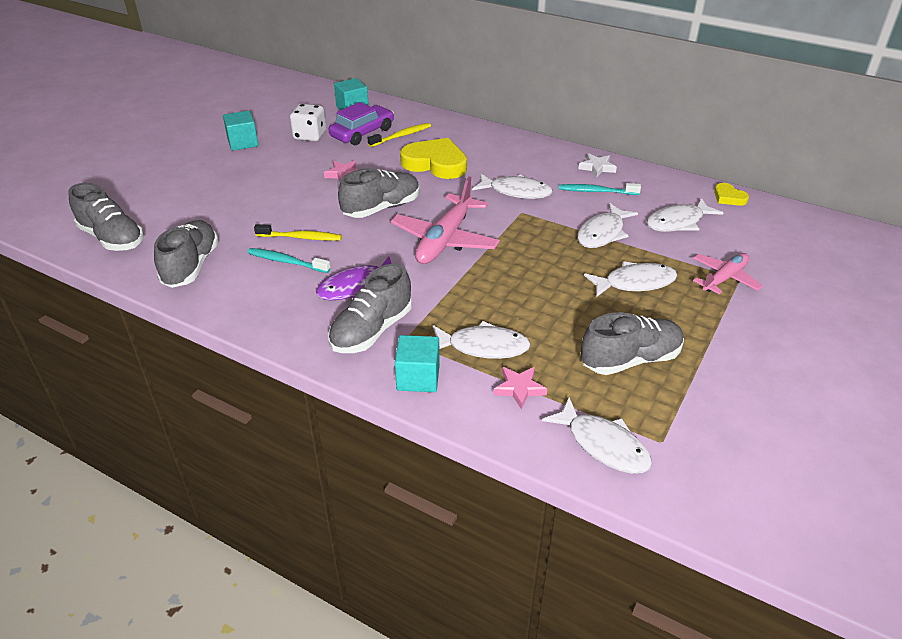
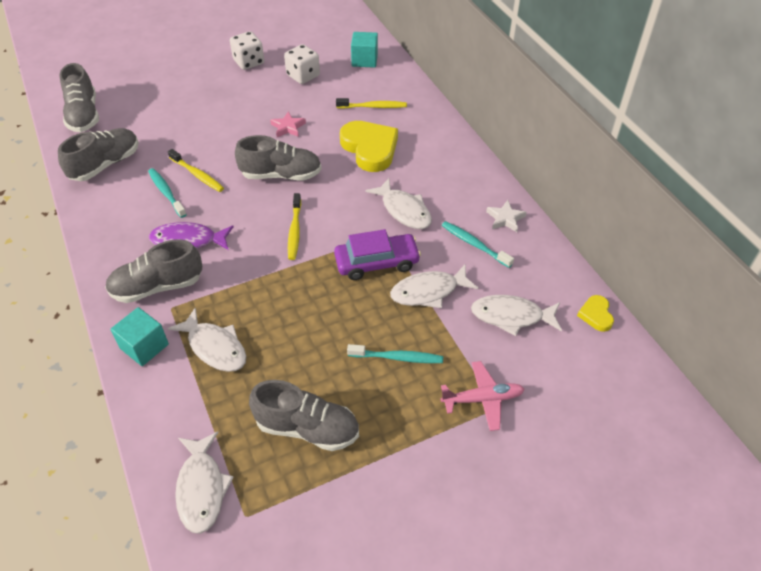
camera: 35 degrees right, 10 degrees up
(243, 142) = (249, 62): turquoise cube -> white dice
(362, 133) = (346, 90): purple car -> purple car (377, 263)
(445, 240) = (295, 231): pink plane -> yellow toothbrush
(519, 388) = (199, 400): pink star -> none
(635, 283) = (397, 357): white fish -> turquoise toothbrush

